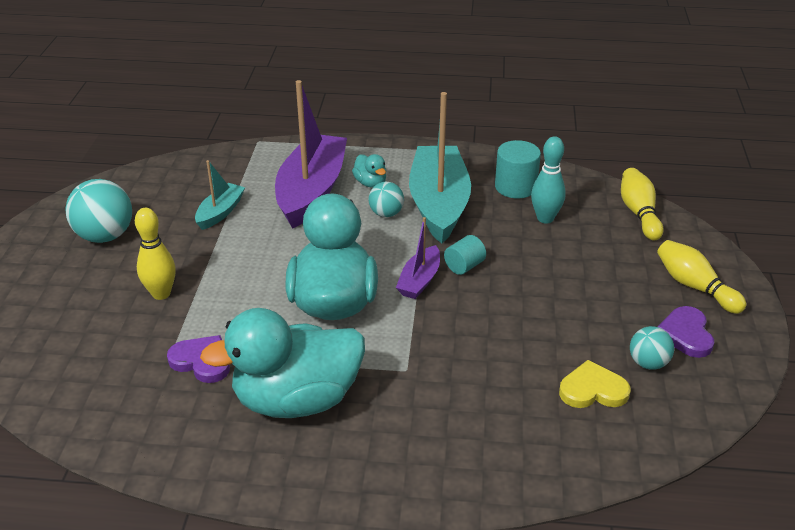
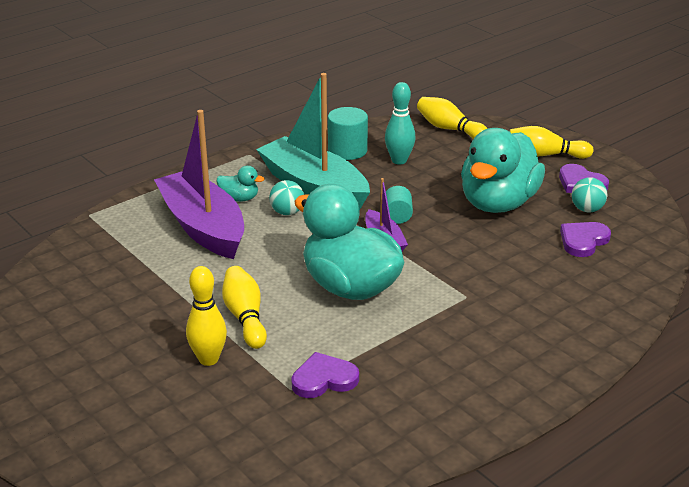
camera: 45 degrees left, 5 degrees down
(105, 236) = (78, 351): turquoise ball -> none
(220, 212) = (152, 280): turquoise boat -> none
(230, 278) = (245, 317): none -> yellow bowling pin
(297, 400) = (430, 357): turquoise duck -> turquoise duck (498, 203)
(593, 390) = (583, 241): yellow heart -> purple heart

